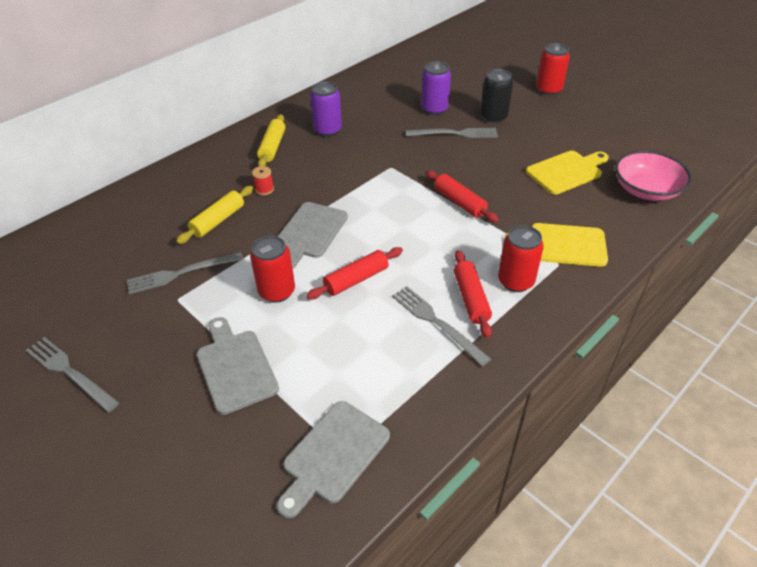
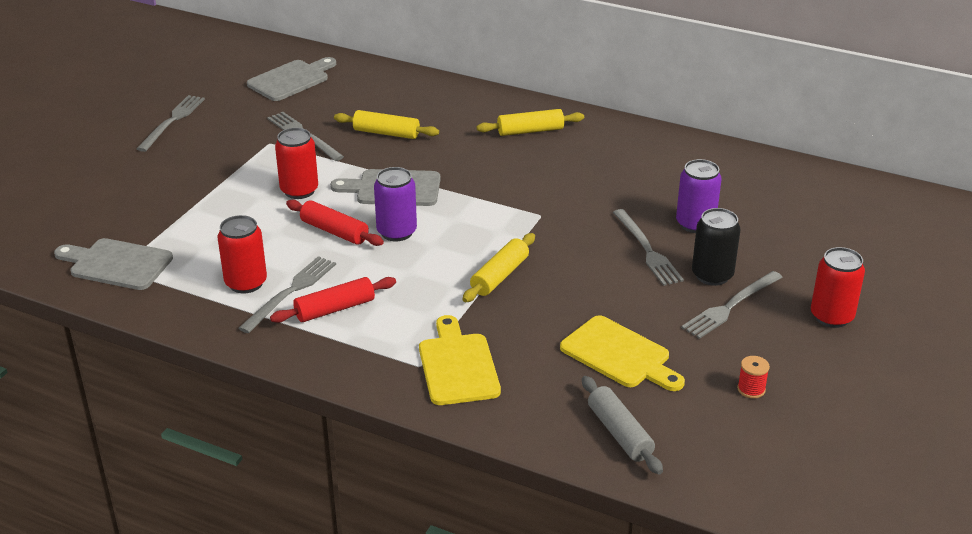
camera: 70 degrees right, 10 degrees down
(235, 367) = (199, 193): grey cutting board -> grey cutting board (291, 80)
(264, 189) = (451, 145): red spool -> red spool (751, 389)
(328, 130) = (588, 157): purple can -> purple can (396, 232)
(459, 202) = (499, 276): red rolling pin -> yellow rolling pin
(515, 281) = (375, 336): red can -> red can (246, 283)
(527, 119) = (731, 306): none -> grey fork
(646, 190) = (619, 433): pink bowl -> grey rolling pin

